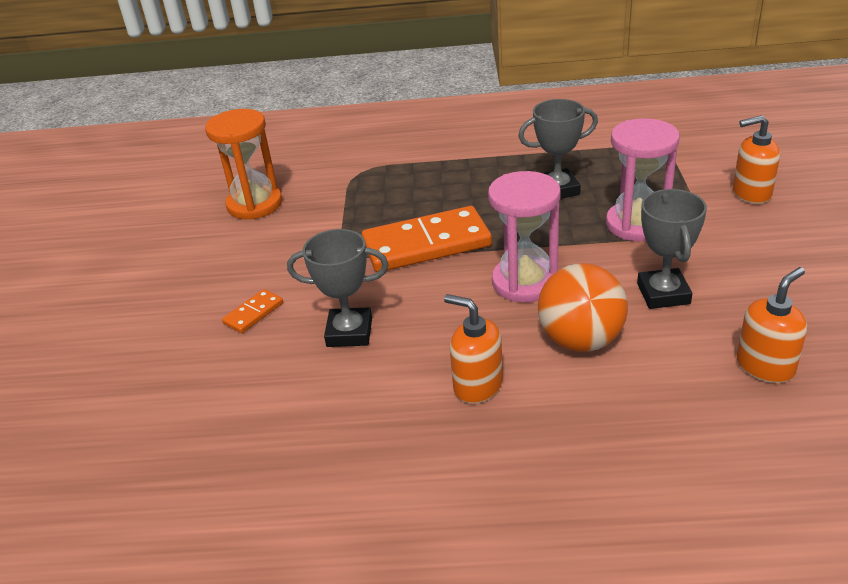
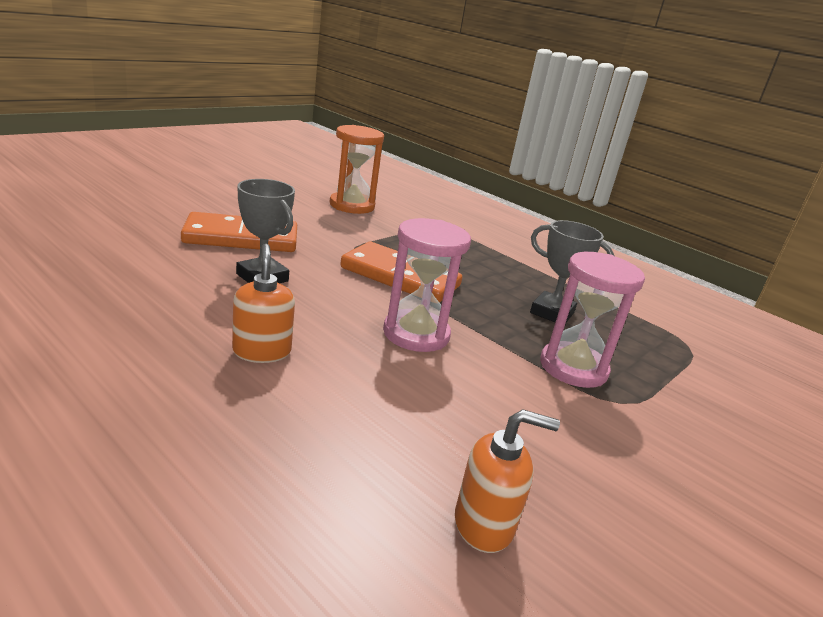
camera: 35 degrees right, 10 degrees down
(253, 313) = (241, 238): orange domino -> orange domino, size x2.25
(580, 340) = (378, 386): orange ball -> none
(663, 294) = (502, 414): grey trophy -> none
(751, 193) = (727, 423): orange soap dispenser -> none

